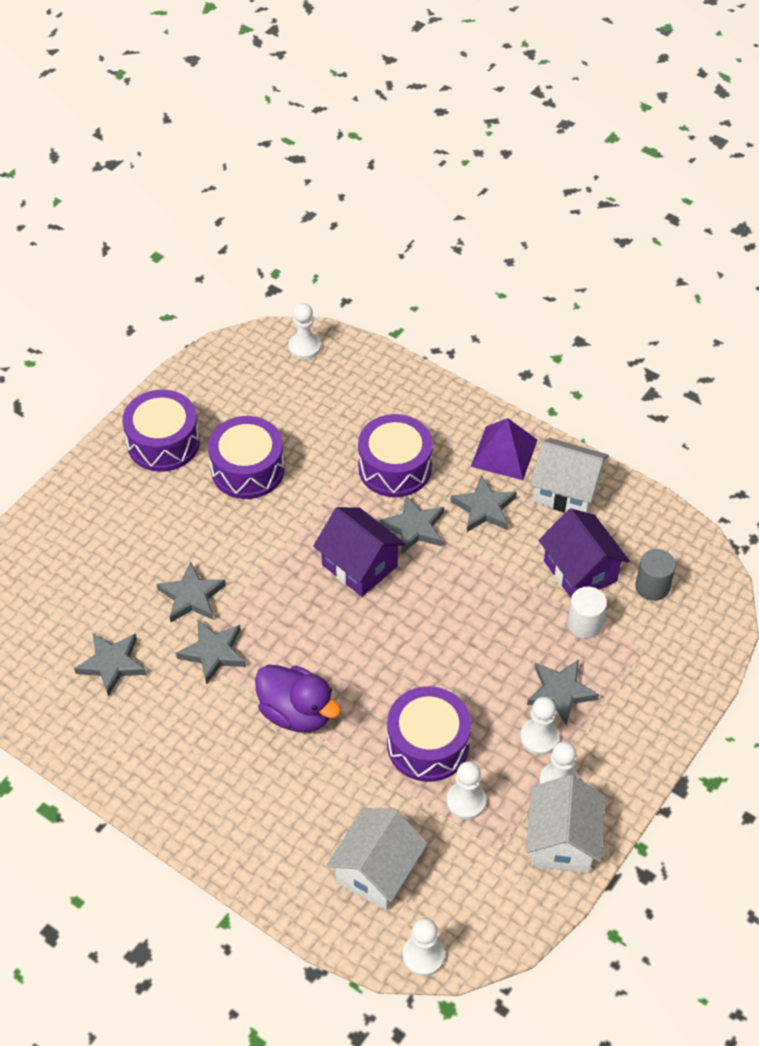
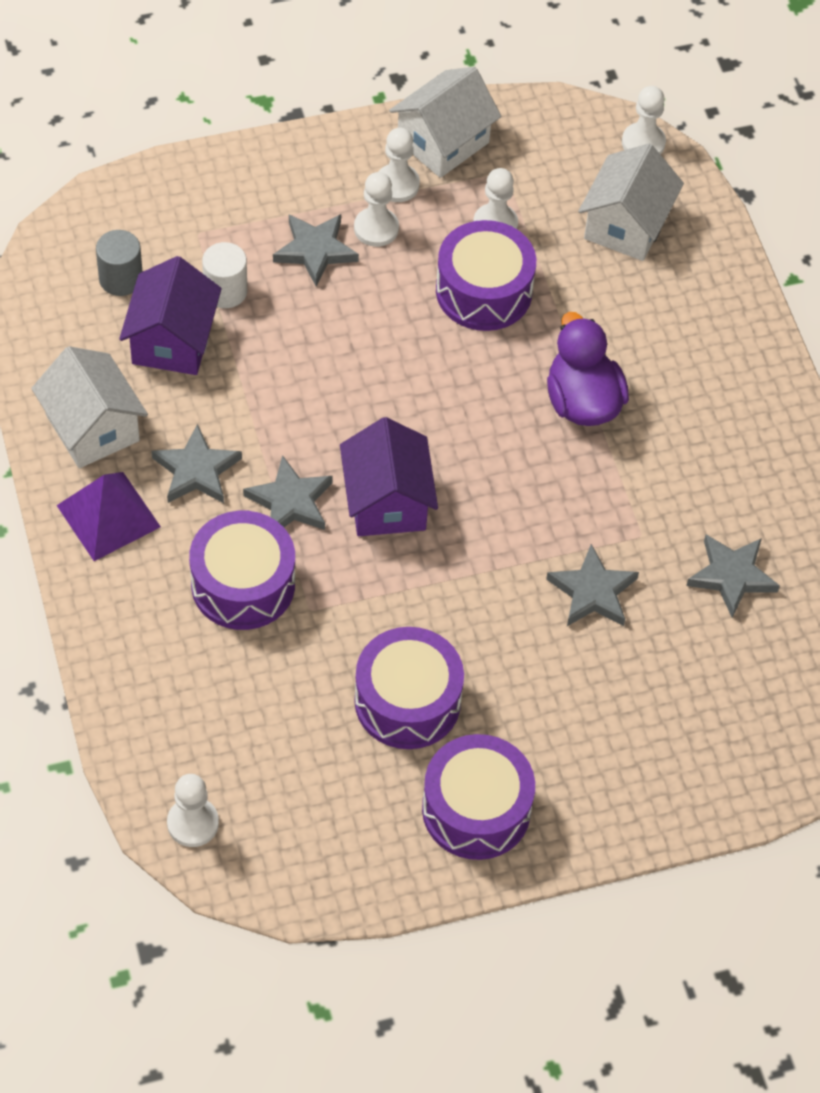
camera: 145 degrees left, 5 degrees up
(213, 652) = (617, 516): grey star -> none
(377, 871) = (626, 225): white house -> white house turned 45 degrees counterclockwise

